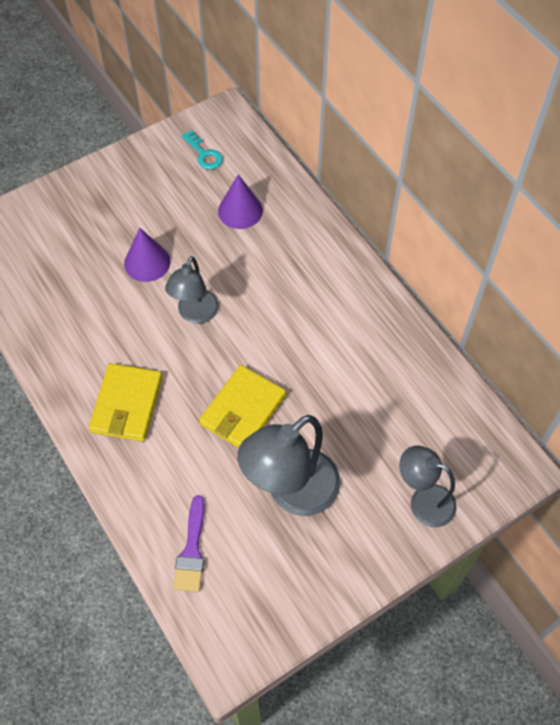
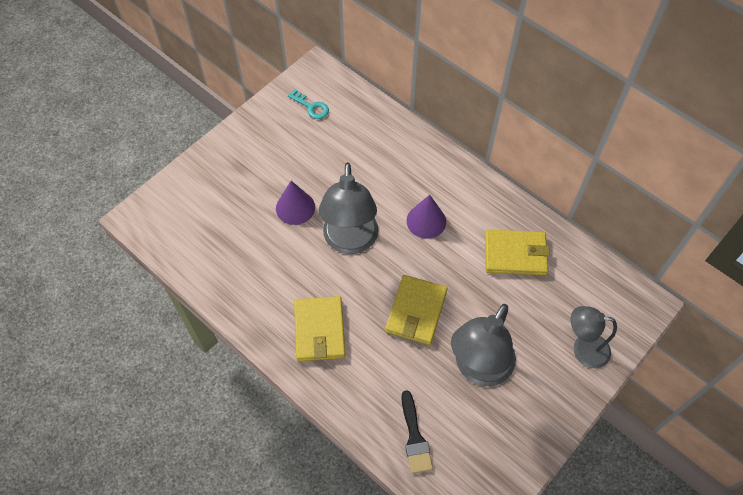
camera: 15 degrees left, 0 degrees up
(192, 550) = (415, 437): purple brush -> black brush
(195, 314) = (350, 241): grey lamp -> grey lamp, size x1.60
(240, 210) = (357, 147): purple cone -> purple cone (426, 221)
(381, 373) = (515, 254): none -> yellow wallet

